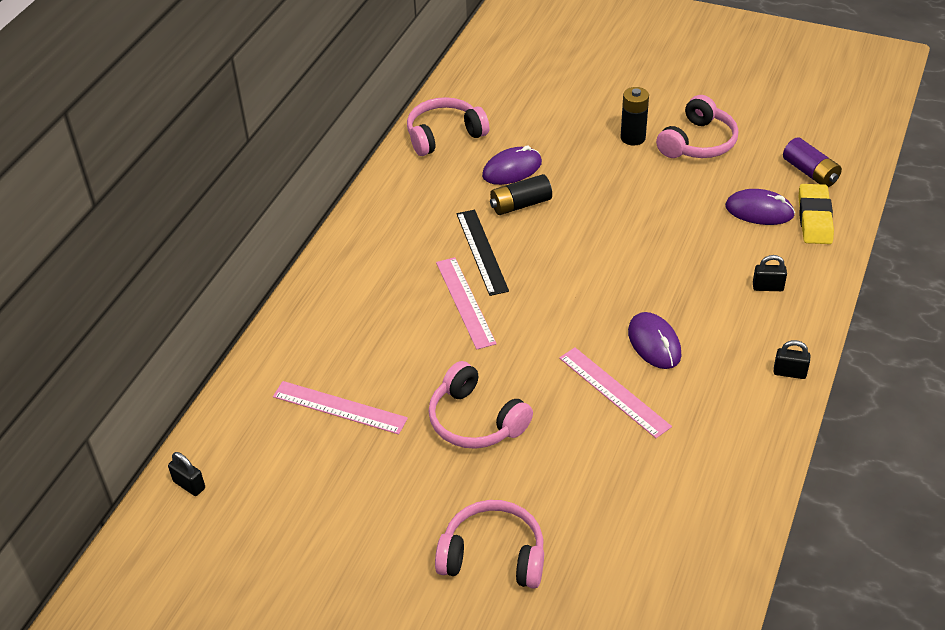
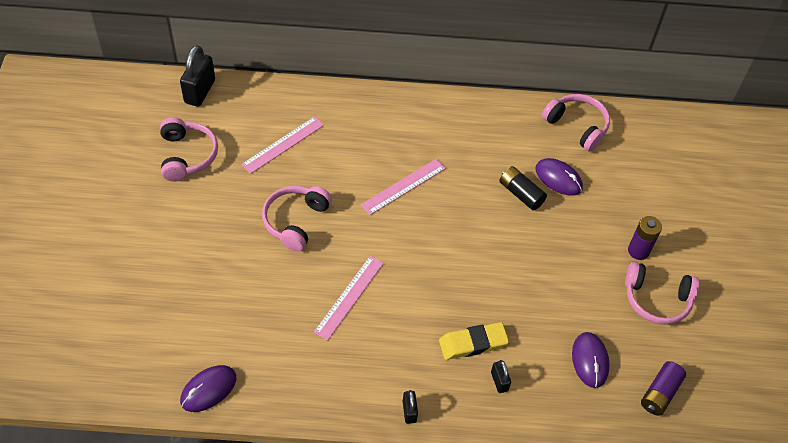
camera: 65 degrees right, 10 degrees up
(189, 485) = (200, 91): black padlock -> black padlock, size x1.92
(339, 407) = (283, 144): pink ruler -> pink ruler turned 45 degrees clockwise
(482, 251) = (459, 183): black ruler -> none
(493, 555) = (187, 259): pink headphones -> pink headphones (187, 155)
(633, 138) = (638, 251): black battery -> purple battery
(654, 343) = (406, 313): purple mouse -> purple mouse (208, 389)
(814, 218) = (600, 405): yellow eraser -> yellow eraser (473, 343)

